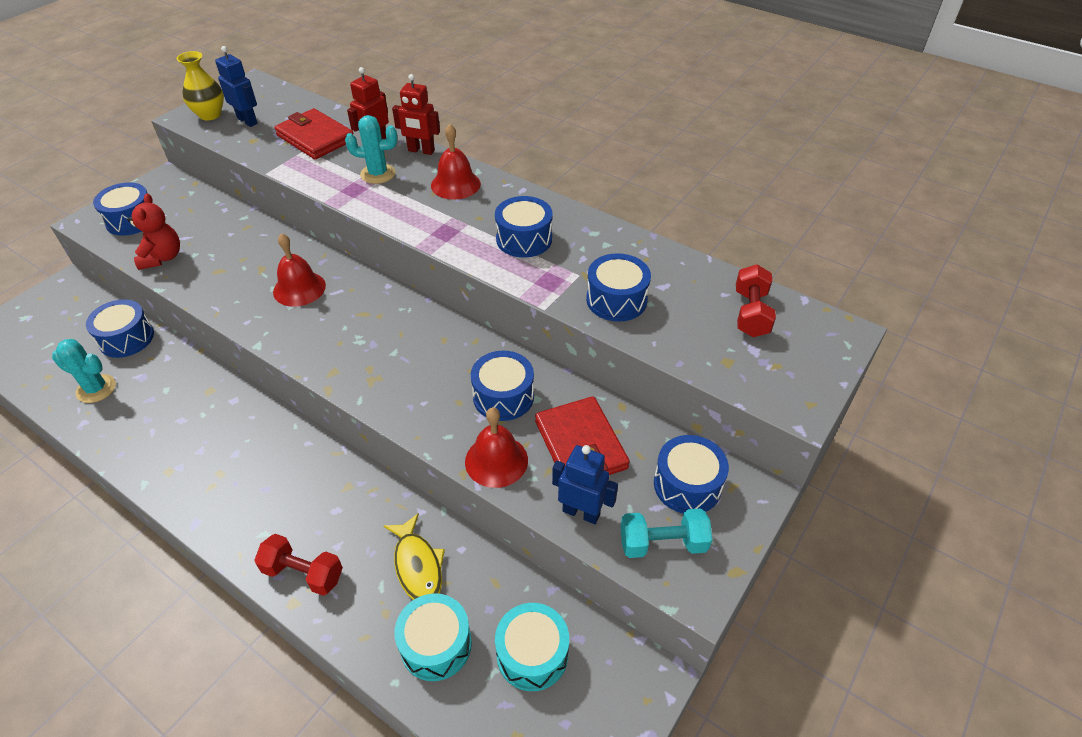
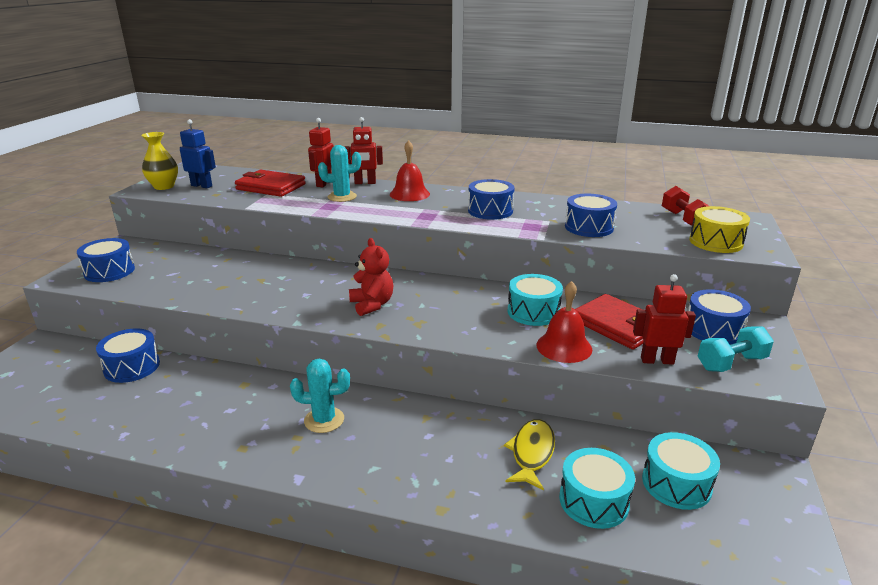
camera: 20 degrees left, 20 degrees down
(96, 389) = (122, 407): turquoise cactus -> turquoise cactus (324, 420)
(162, 257) = (159, 288): red teddy bear -> red teddy bear (372, 305)
(299, 288) = (306, 285): red bell -> none
(303, 573) = (434, 485): red dumbbell -> none
(417, 566) = (532, 453): yellow fish -> yellow fish turned 120 degrees counterclockwise
(503, 396) = (533, 312): blue drum -> turquoise drum
(581, 512) = (657, 360): blue robot -> red robot
(752, 369) = (715, 242): none -> yellow drum

